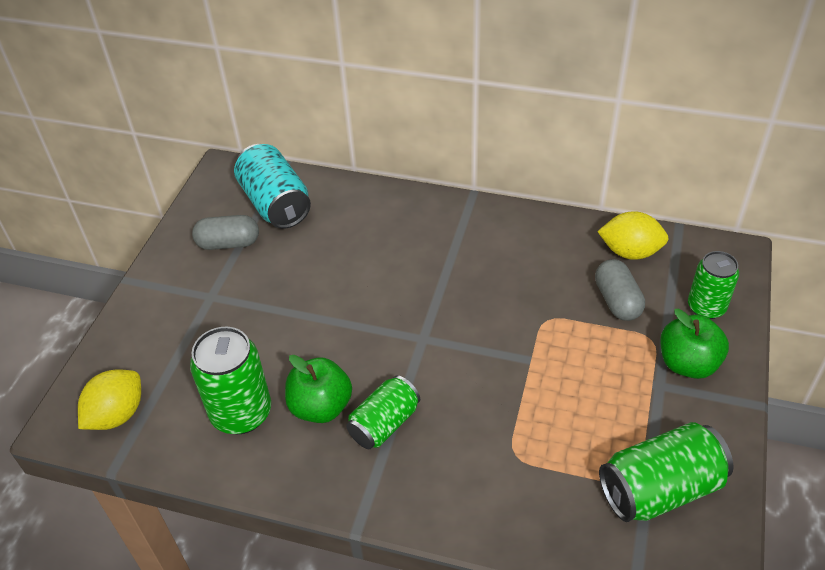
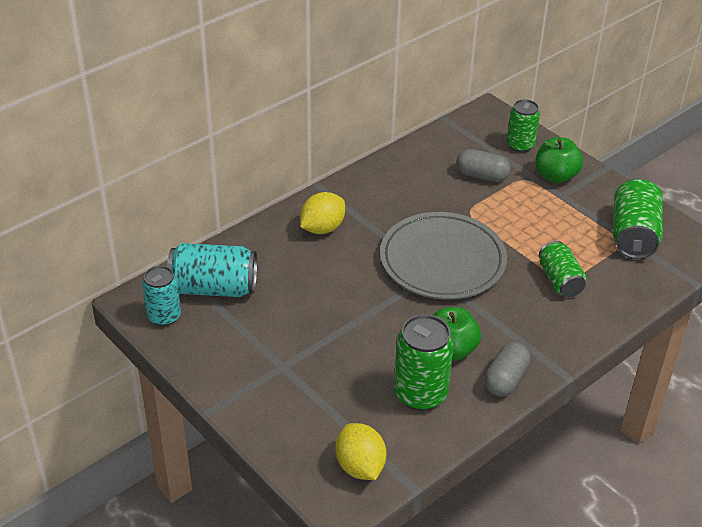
camera: 60 degrees left, 5 degrees down
(218, 195) = (164, 316): none -> turquoise can
(228, 243) = (232, 333): grey capsule -> grey capsule (505, 379)
(384, 424) = (492, 325): green can -> green can (560, 280)
(449, 335) = (442, 260): none -> grey plate
(630, 252) = (446, 148): yellow lemon -> yellow lemon (322, 228)

